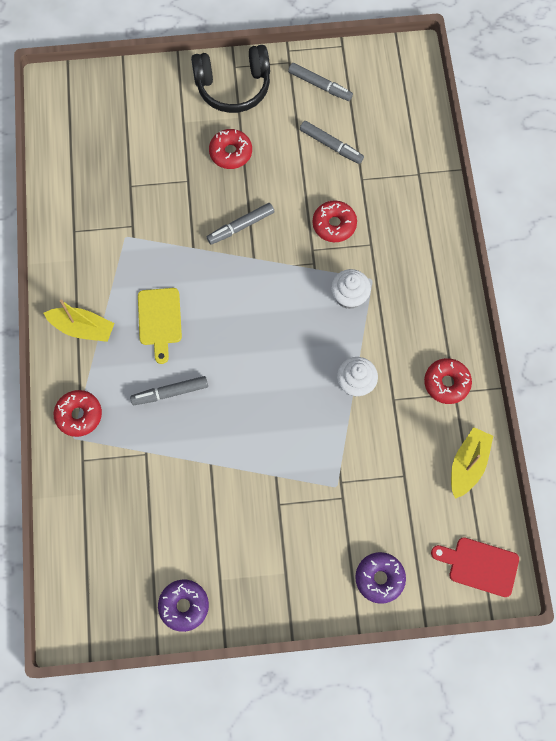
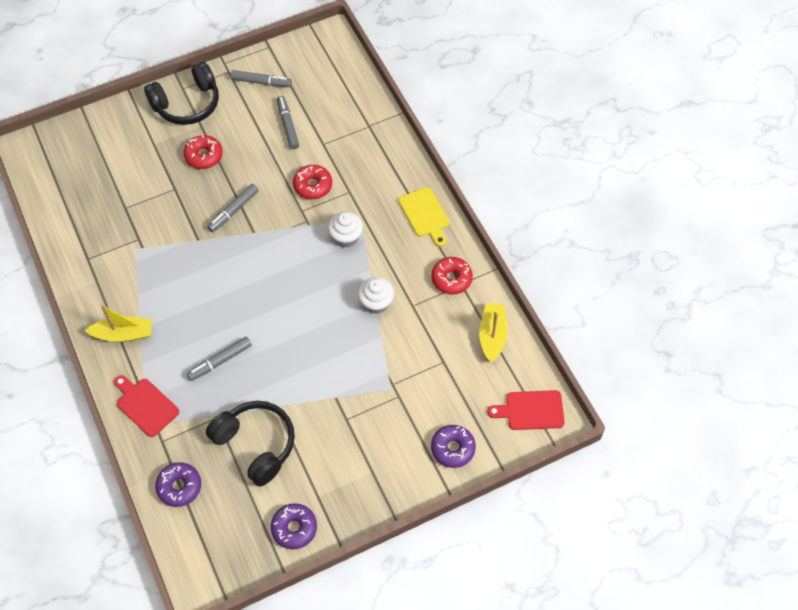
camera: 20 degrees left, 10 degrees down
(79, 415) = (145, 405): red donut -> red cutting board
(83, 517) = (179, 487): none -> purple donut
(160, 320) = (190, 306): yellow cutting board -> yellow cutting board (425, 214)
(176, 499) = (256, 444): none -> black headphones
(331, 145) = (288, 125): grey marker -> grey marker turned 120 degrees counterclockwise

